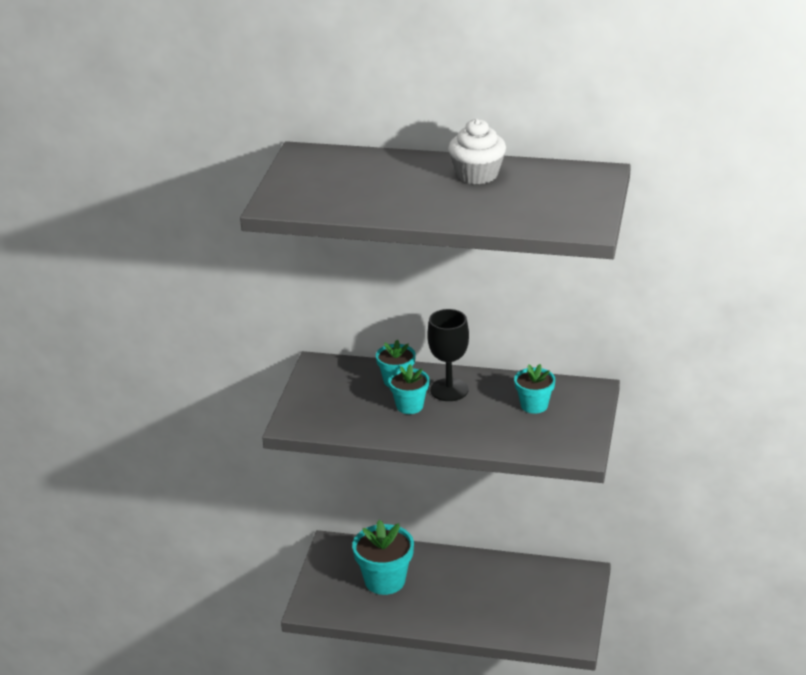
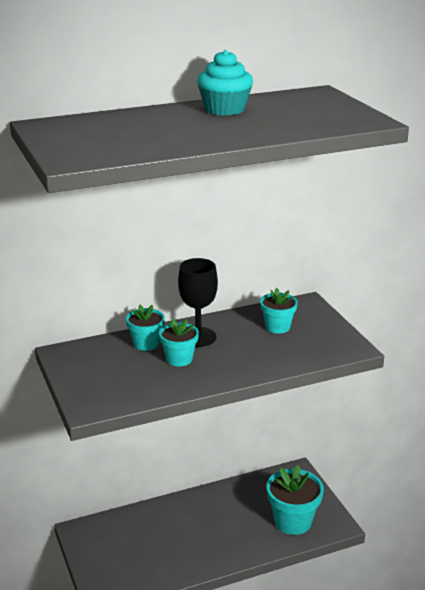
camera: 35 degrees left, 5 degrees down
(385, 581) = (150, 542): turquoise flower pot -> turquoise flower pot (293, 521)
(477, 174) = (224, 109): white cupcake -> turquoise cupcake

